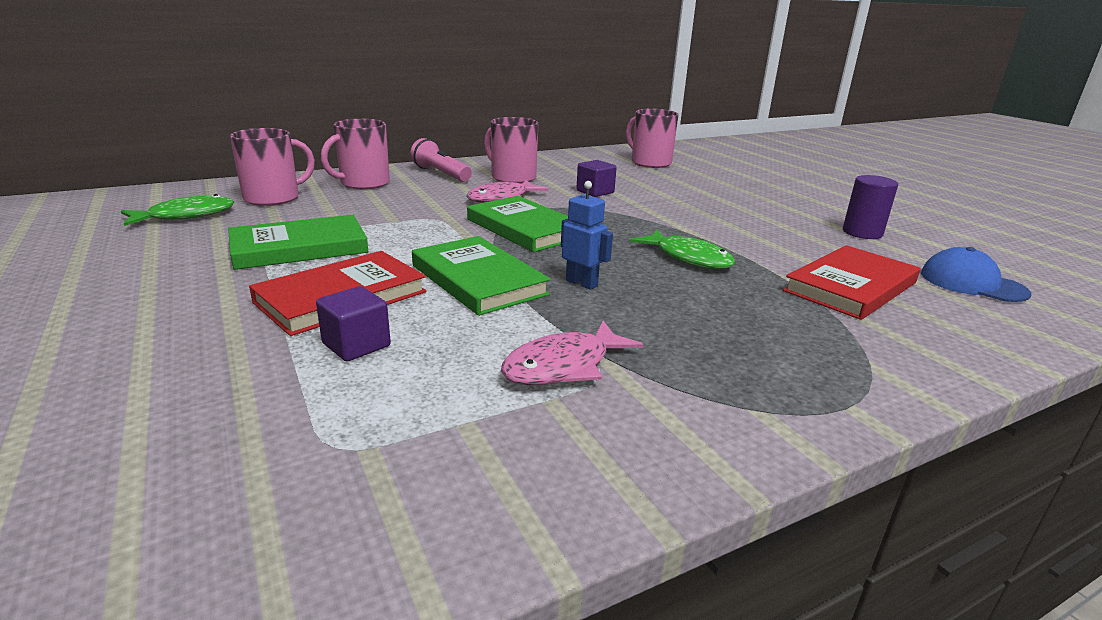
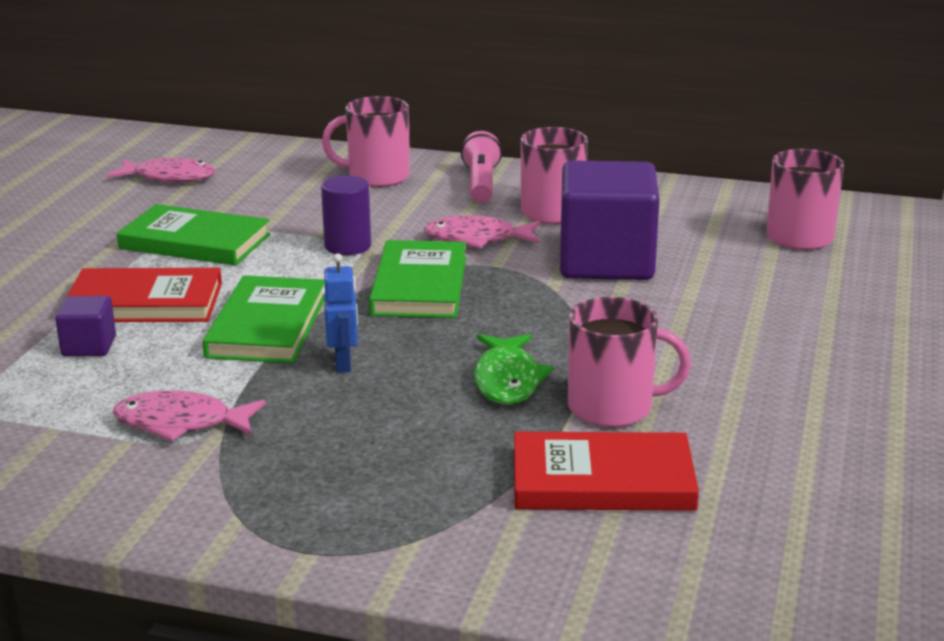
camera: 45 degrees right, 0 degrees up
(186, 216) = (169, 177): green fish -> pink fish
(273, 198) = (266, 175): pink mug -> pink mug (613, 408)
(595, 192) = (606, 262): purple cube -> purple cube, size x2.23
(862, 233) = (822, 436): purple cylinder -> purple cylinder (347, 246)
(972, 283) = (774, 544): blue cap -> none

